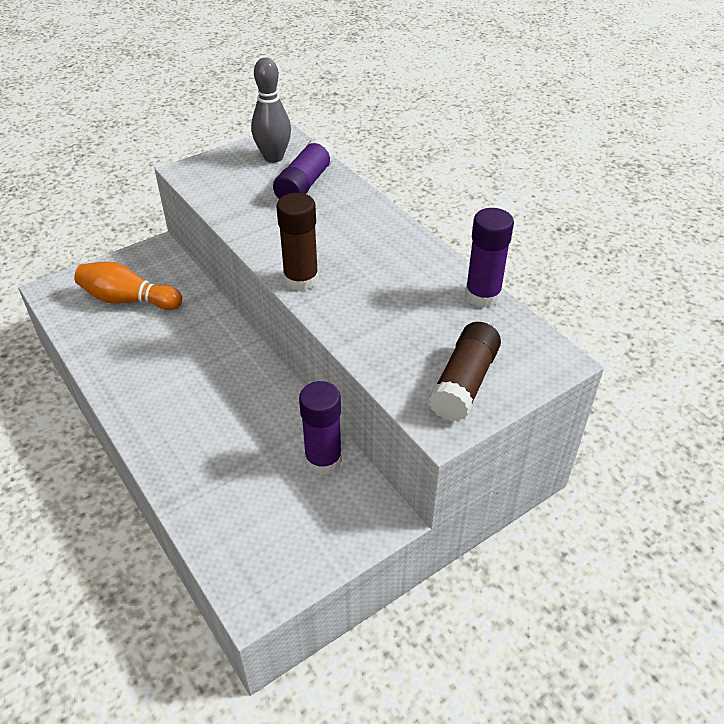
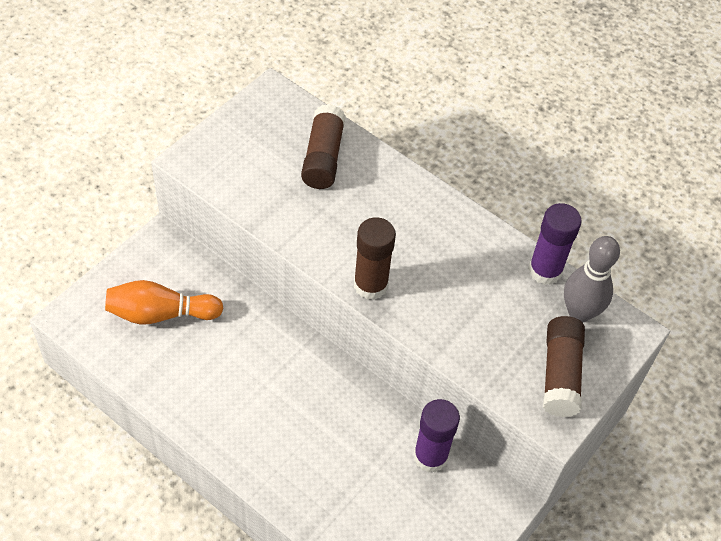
camera: 20 degrees left, 10 degrees up
(273, 157) = (274, 124): grey bowling pin -> grey bowling pin (579, 312)
(305, 184) = (323, 157): purple glue stick -> brown glue stick

